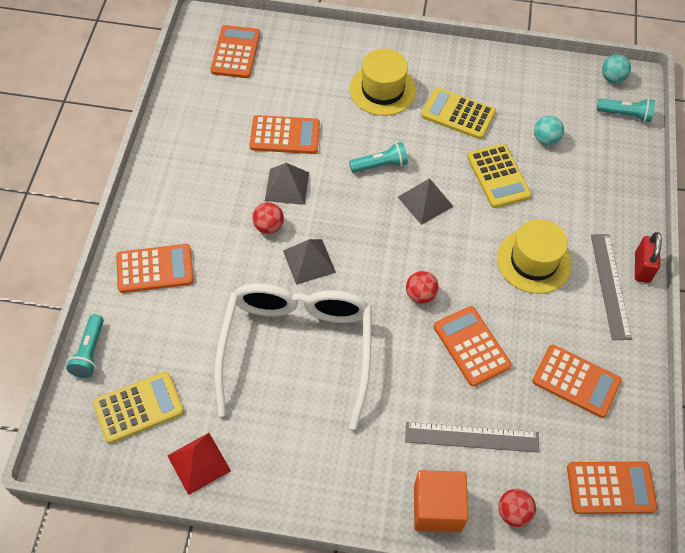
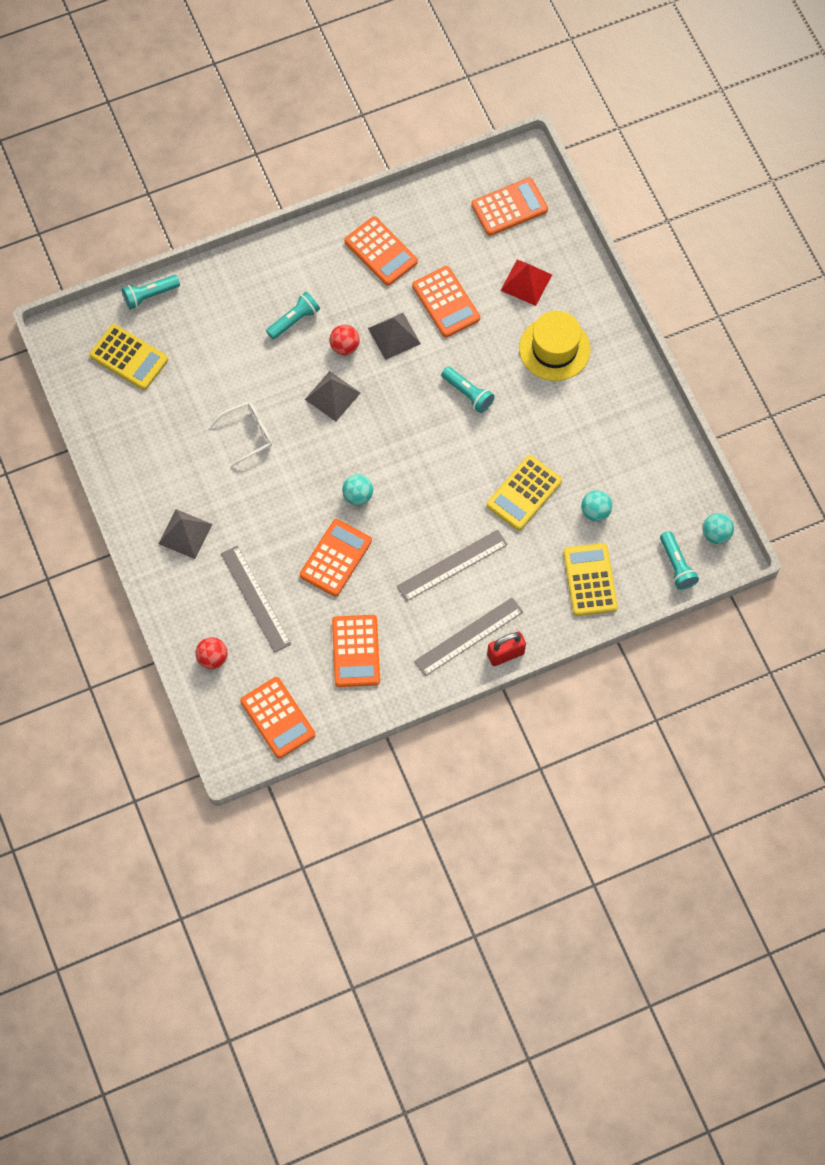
camera: 60 degrees right, 10 degrees up
(155, 269) = (248, 291): orange calculator -> orange calculator (380, 251)
(198, 463) = (113, 424): red pyramid -> red pyramid (526, 282)
(212, 250) = (294, 320): none -> turquoise flashlight
(297, 349) = (248, 434): white glasses -> white glasses, size x0.42
(420, 295) = (358, 495): red ball -> turquoise ball
(425, 201) = (454, 449): grey pyramid -> grey pyramid (185, 533)
(437, 508) = (182, 603): orange cube -> none
(458, 114) = (572, 425): yellow calculator -> yellow calculator (590, 580)
(534, 261) = (452, 565): yellow hat -> grey ruler

